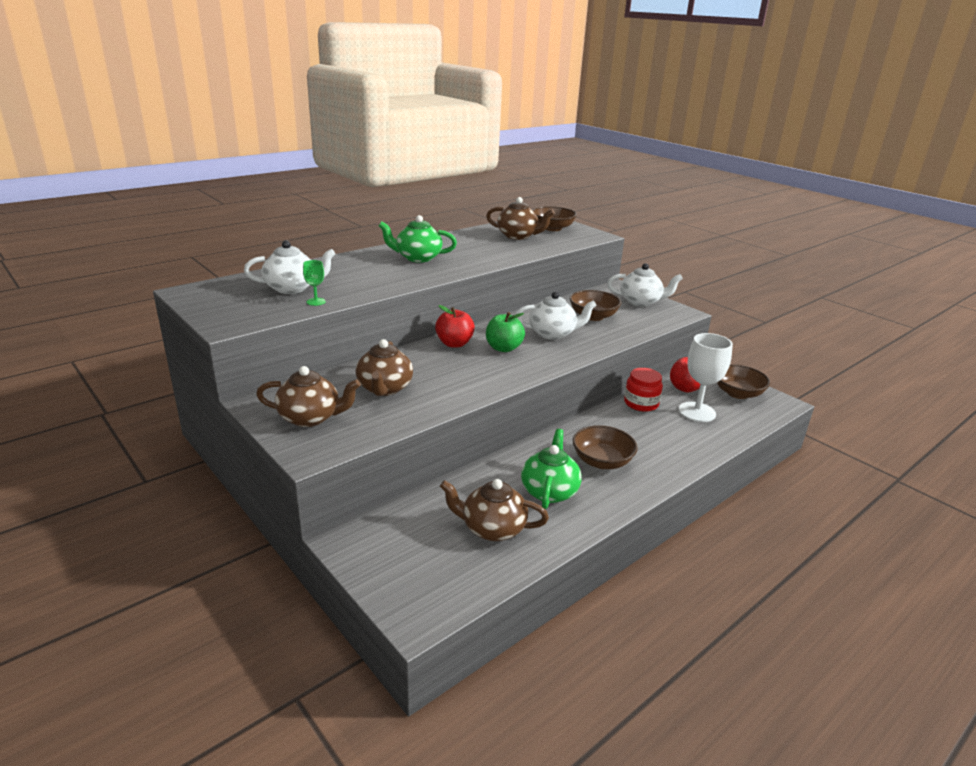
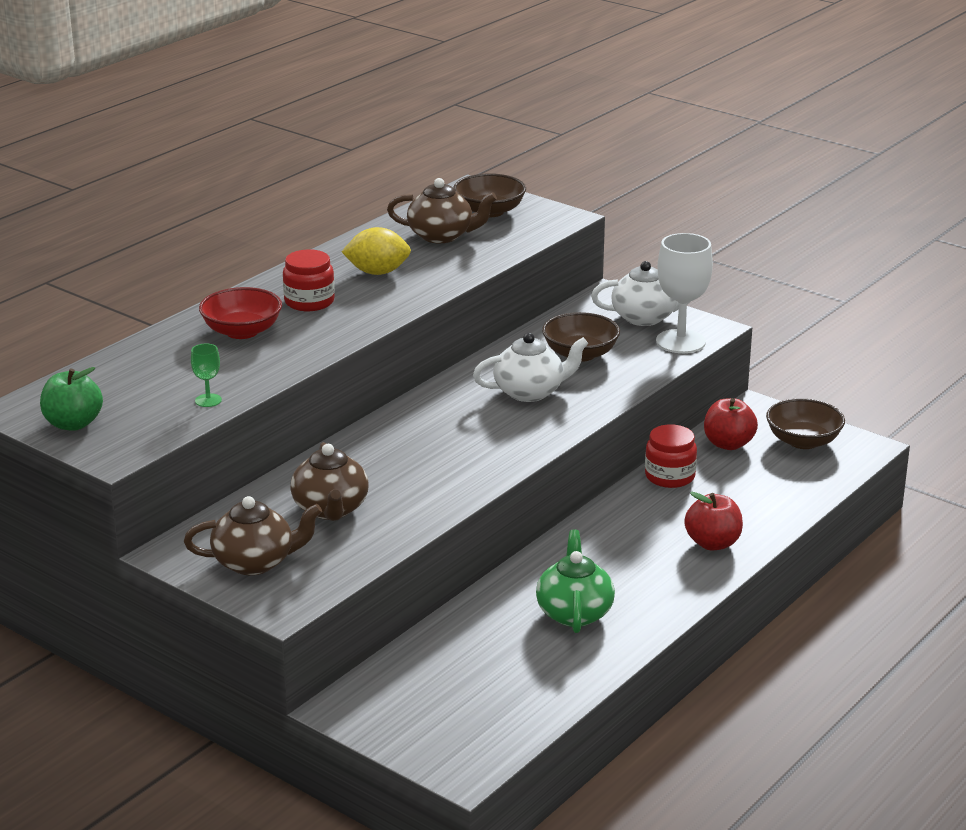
camera: 10 degrees left, 0 degrees up
(292, 288) = (160, 383): white teapot -> none
(365, 268) = (242, 331): none -> red bowl
(418, 258) = (309, 302): green teapot -> red jar
(454, 344) = (395, 428): red apple -> red apple (712, 543)
(469, 248) = (377, 272): none -> yellow lemon
(492, 528) = (517, 667): brown teapot -> none
(503, 348) = (468, 425): green apple -> green apple (73, 424)
(602, 461) = (632, 565): brown bowl -> none
(697, 412) = (749, 478): white goblet -> white goblet (680, 342)

